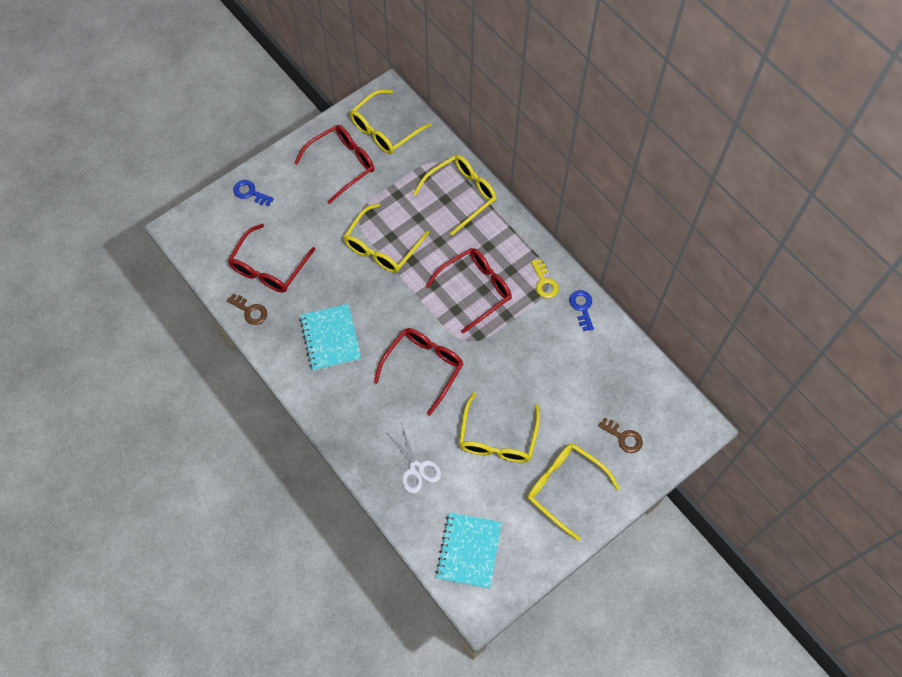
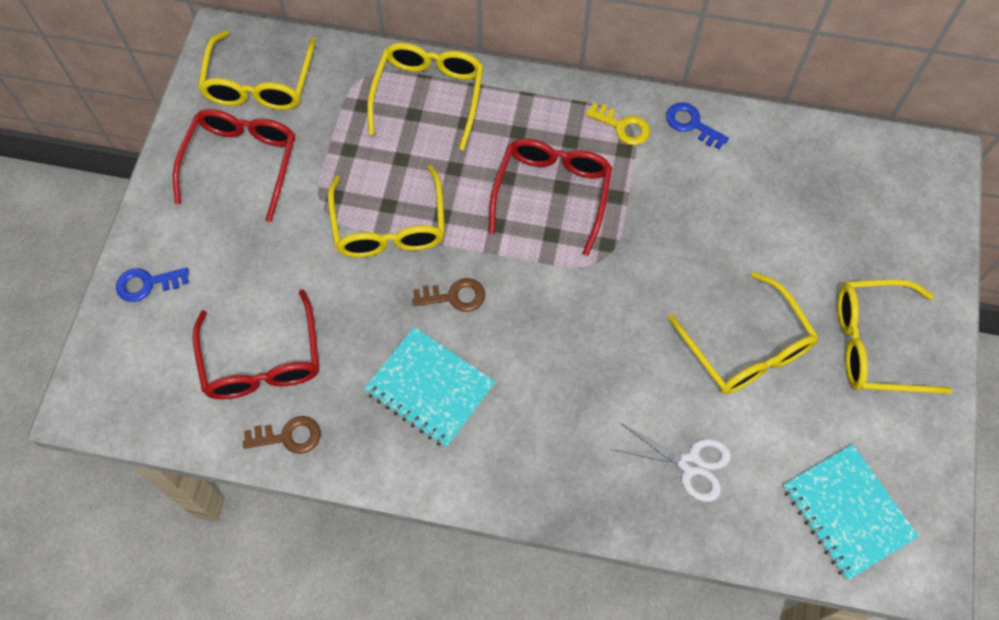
camera: 40 degrees left, 0 degrees up
(423, 367) = (579, 333): red glasses -> none
(623, 437) = (878, 235): brown key -> brown key (454, 296)

